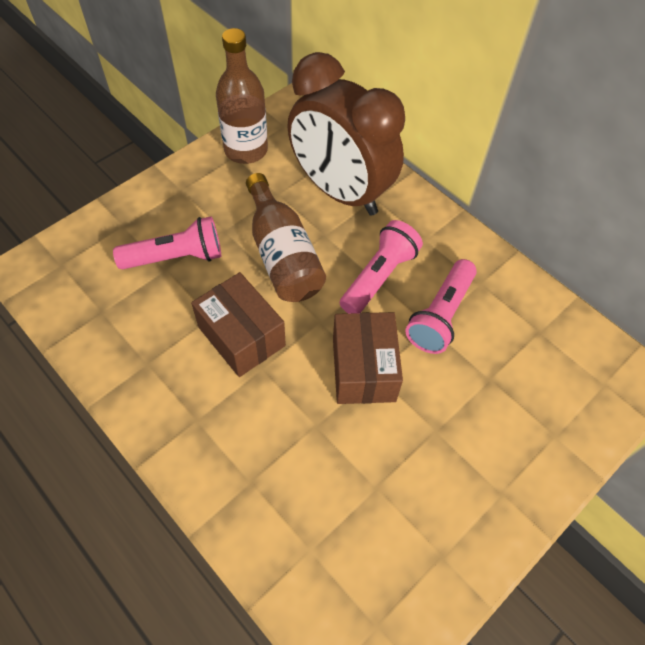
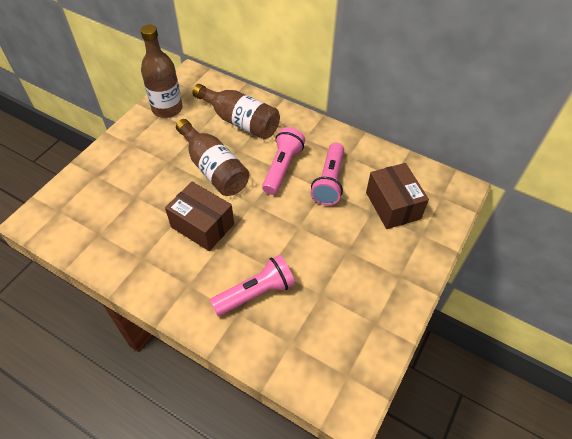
camera: 15 degrees left, 5 degrees down
(176, 257) = (140, 187): pink flashlight -> pink flashlight (255, 293)
(340, 192) = (240, 121): brown clock -> brown bottle
(363, 369) = (290, 226): brown box -> brown box (392, 205)

